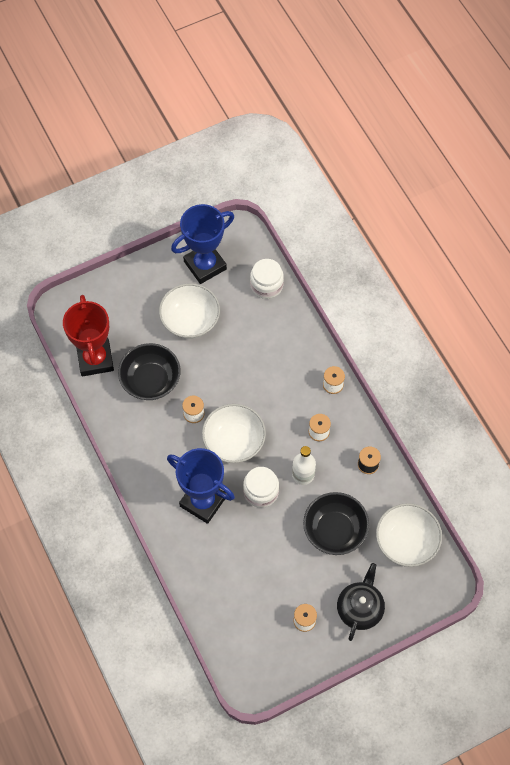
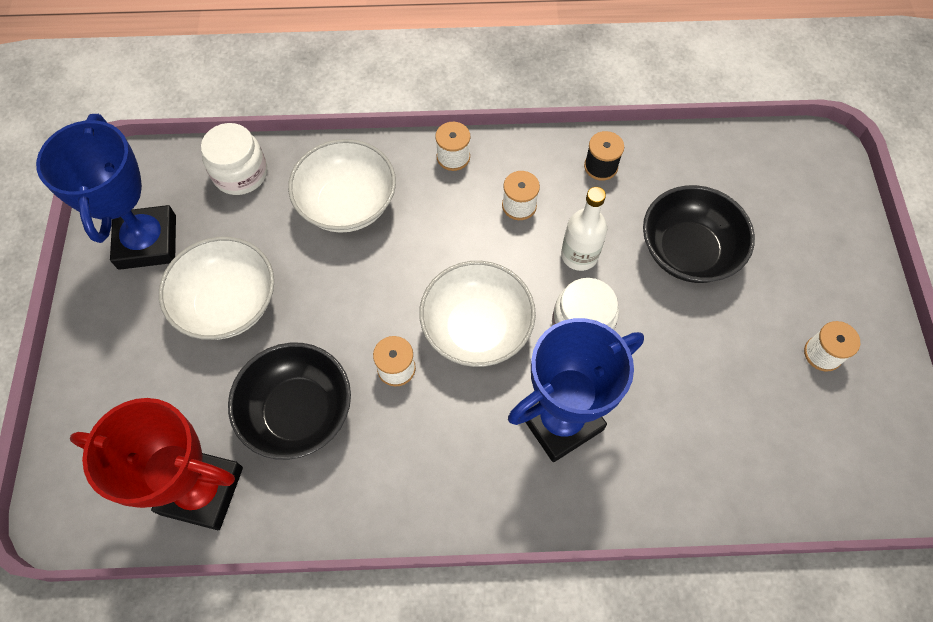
camera: 65 degrees left, 0 degrees up
(360, 608) = (824, 270): black teapot -> none
(406, 542) = (740, 170): white bowl -> white bowl (347, 204)

